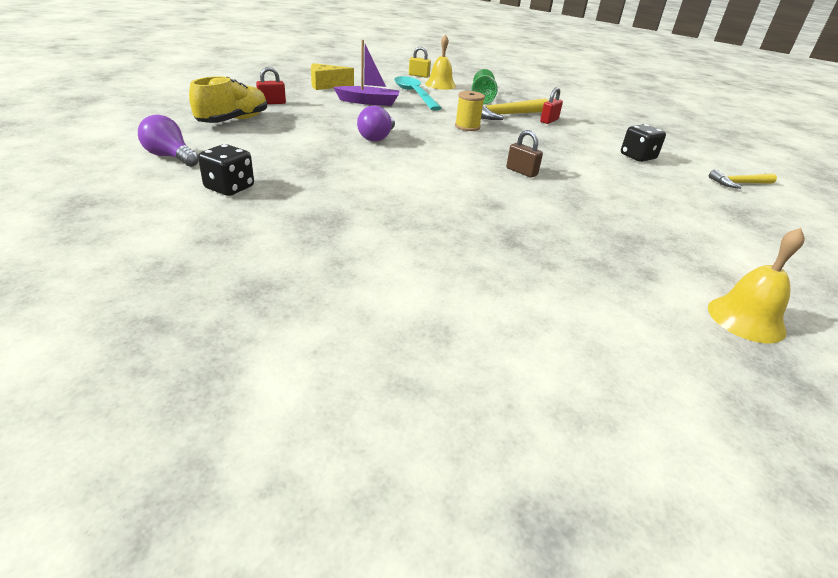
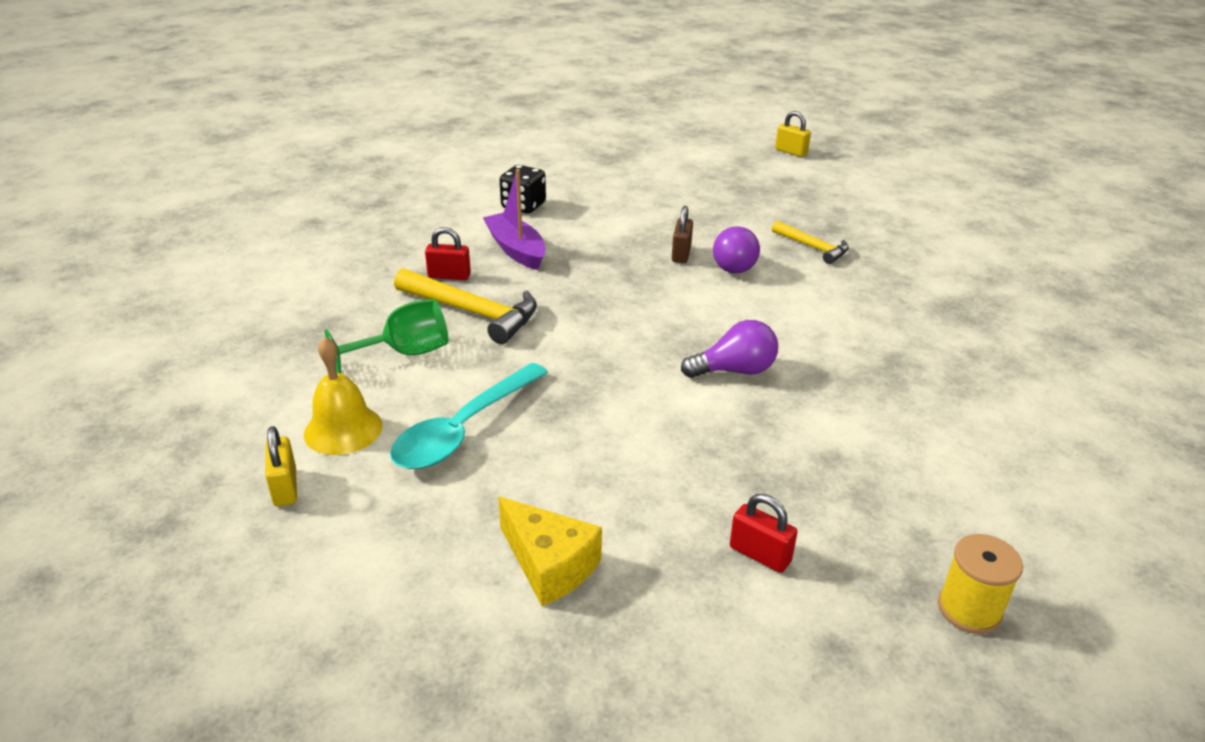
camera: 120 degrees left, 0 degrees up
(170, 157) = (1062, 482): purple light bulb -> purple light bulb (733, 264)
(229, 188) = (1020, 389): black dice -> none
(233, 121) = (894, 529): yellow shoe -> none
(368, 102) = (586, 454): purple boat -> purple boat (516, 249)
(467, 127) = (577, 324): yellow spool -> yellow spool (969, 609)
(739, 184) = (531, 158): yellow hammer -> yellow hammer (813, 247)
(746, 319) = (791, 152): yellow bell -> yellow padlock

